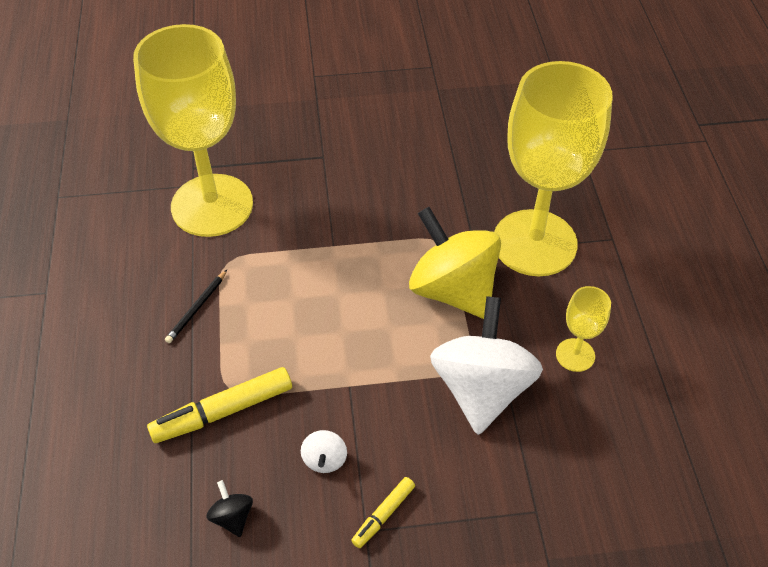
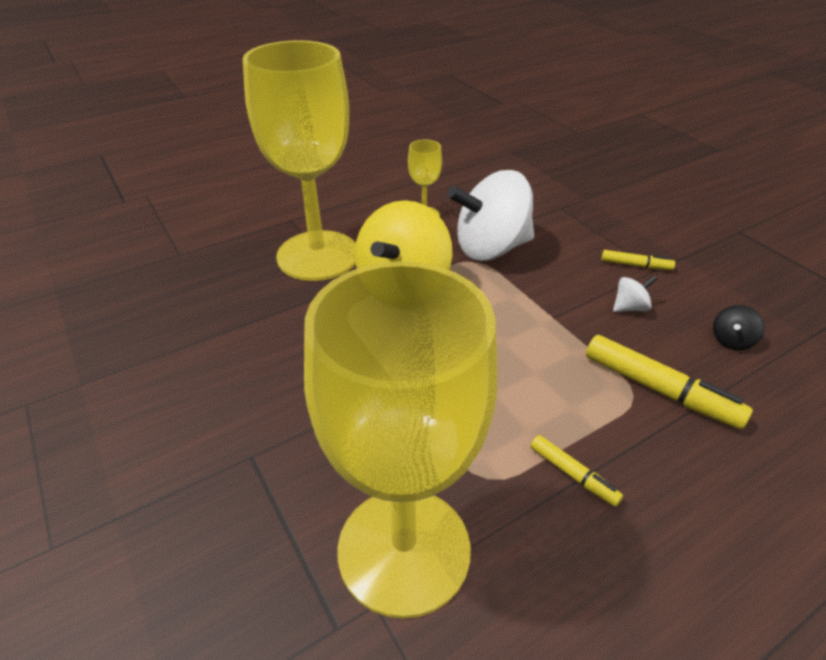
camera: 115 degrees left, 10 degrees down
(197, 308) = (573, 474): black pencil -> yellow marker

